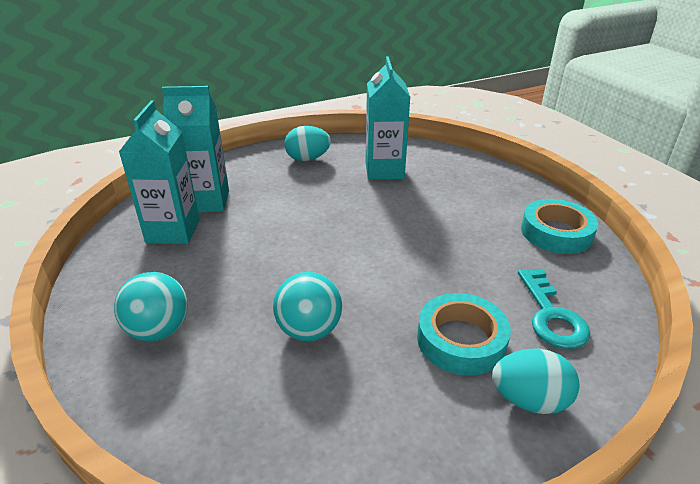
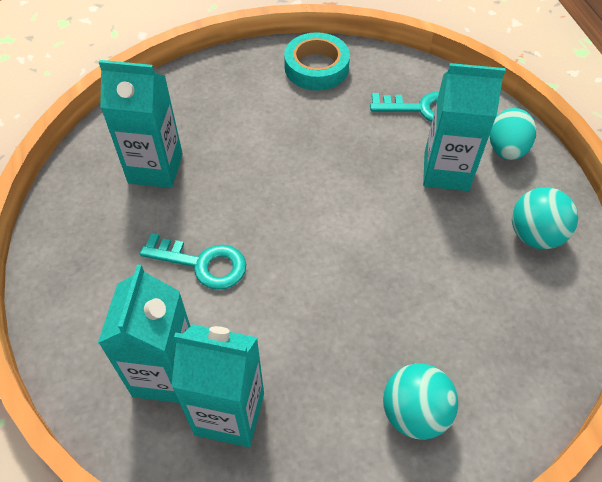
camera: 80 degrees left, 20 degrees up
(300, 203) = (203, 264): none -> turquoise key
(307, 159) = (91, 245): turquoise egg -> none
(309, 330) = (426, 277): turquoise ball -> turquoise ball (534, 235)
(461, 340) = (446, 171): turquoise tape -> turquoise carton

